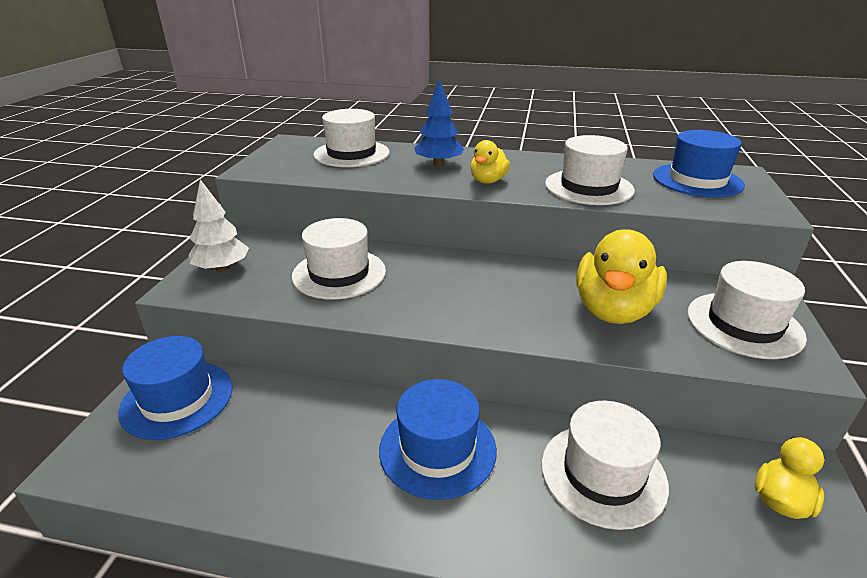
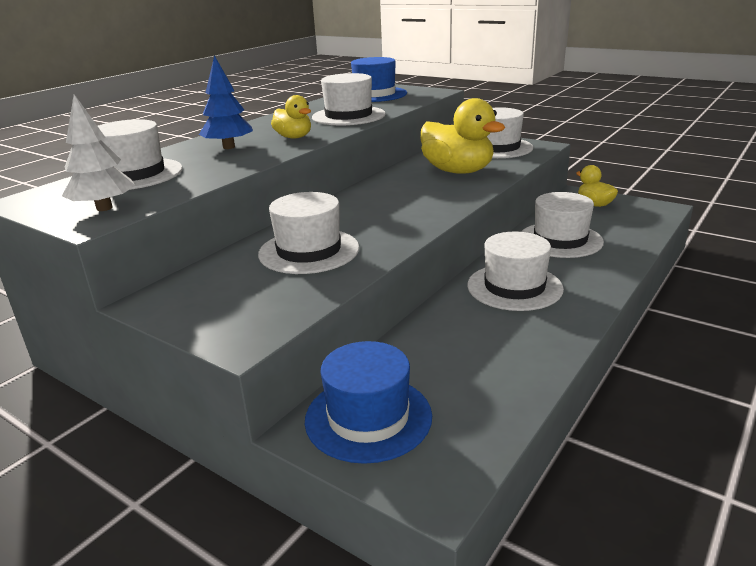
camera: 65 degrees left, 5 degrees down
(222, 268) = (221, 313): white tree -> white tree (104, 208)
(437, 449) = (514, 287): blue hat -> white hat

